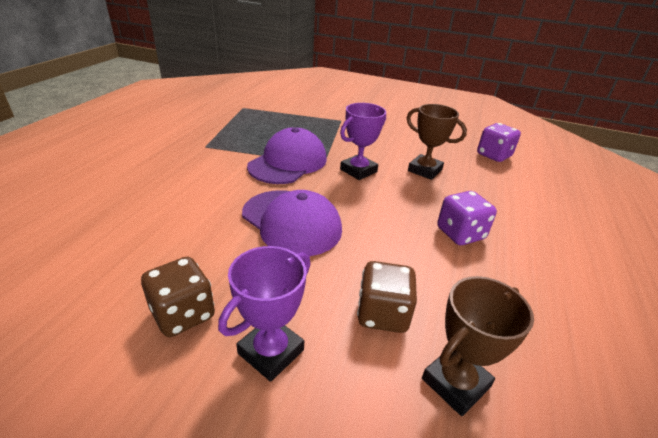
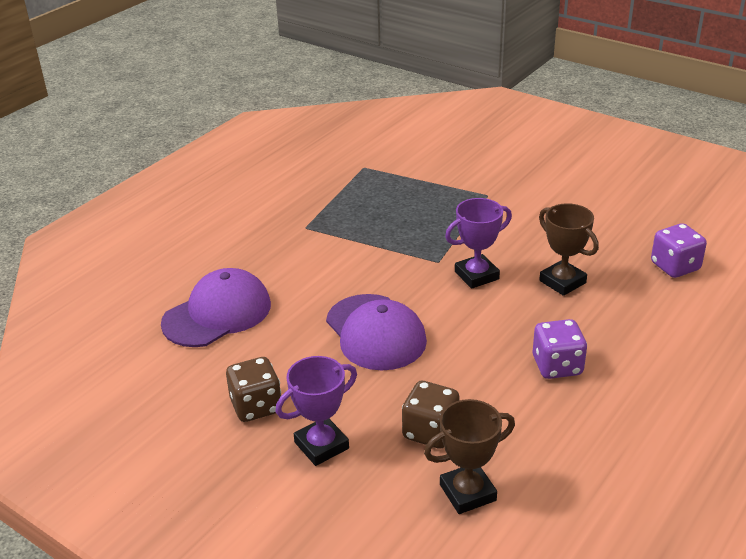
camera: 20 degrees right, 0 degrees up
(288, 162) = (396, 257): purple cap -> purple cap (217, 314)

